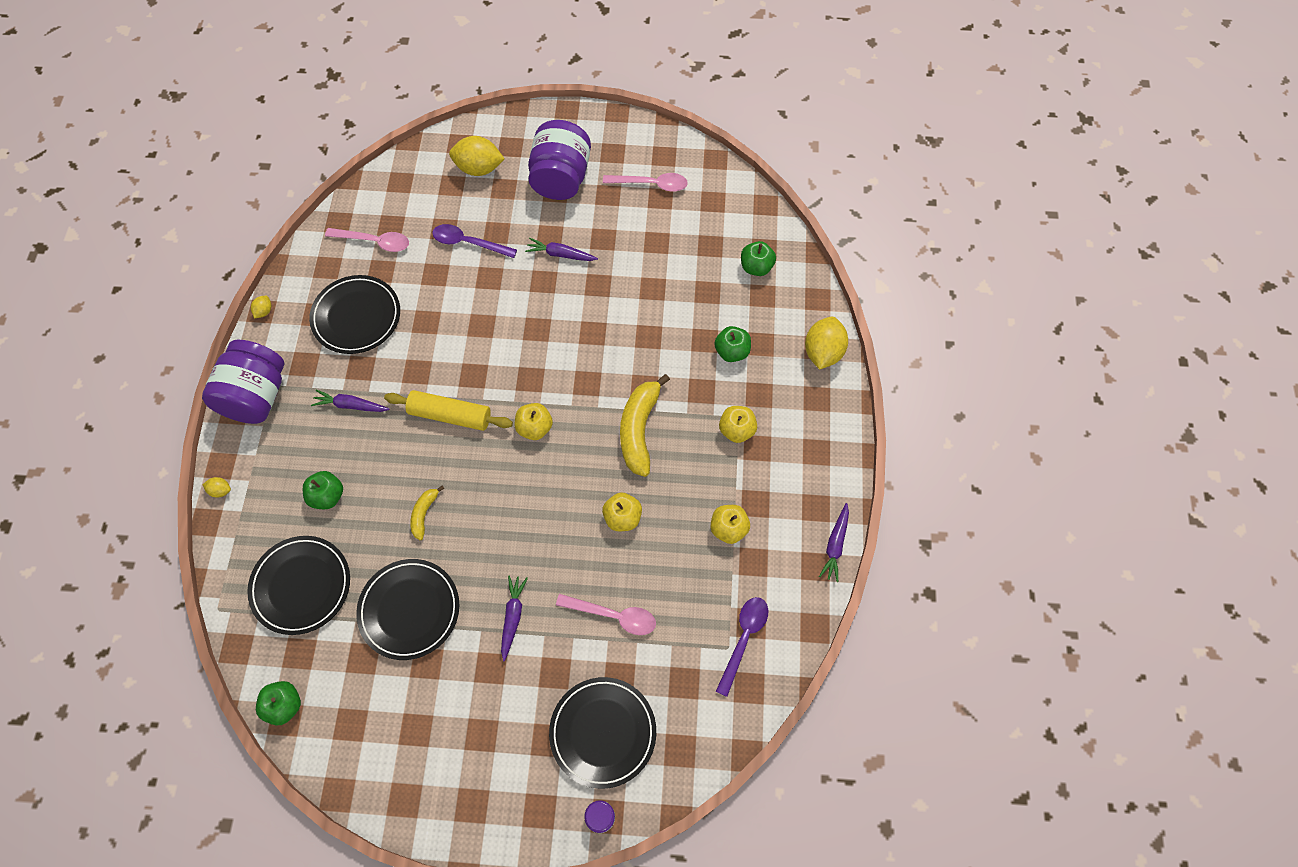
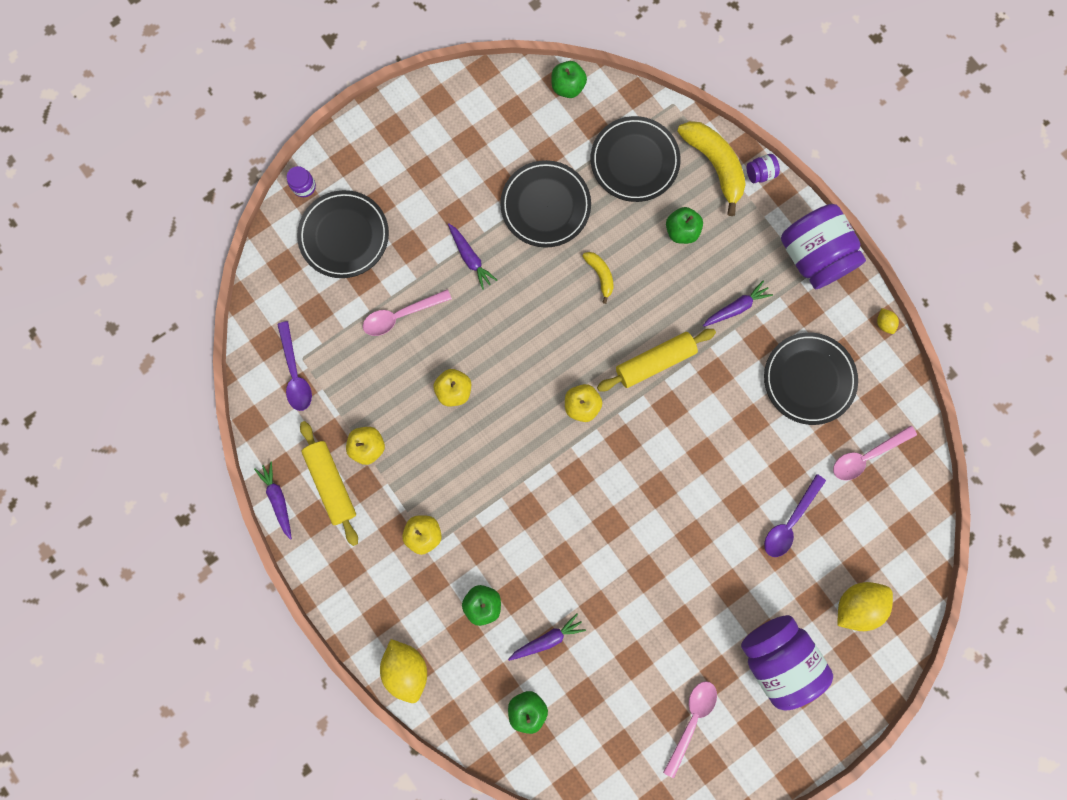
camera: 140 degrees right, 15 degrees up
(220, 490) = (759, 174): yellow lemon -> purple jar
(468, 243) = (789, 521): purple spoon -> purple spoon turned 150 degrees clockwise
(560, 254) = (703, 576): purple carrot -> purple carrot (547, 638)
(639, 429) = (500, 471): yellow banana -> yellow banana (714, 165)
(651, 184) = (691, 720): pink spoon -> pink spoon turned 150 degrees clockwise
(781, 523) = (331, 483): none -> yellow rolling pin

